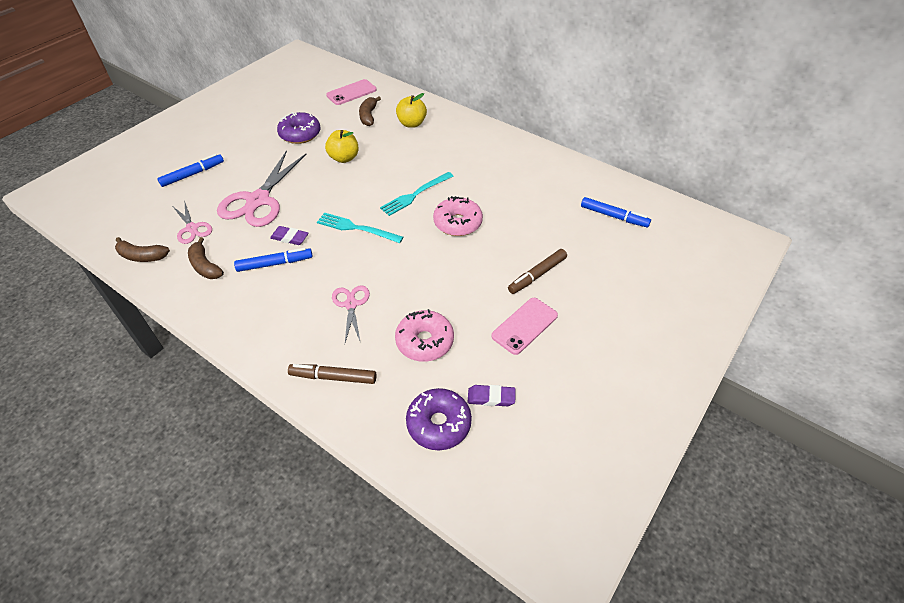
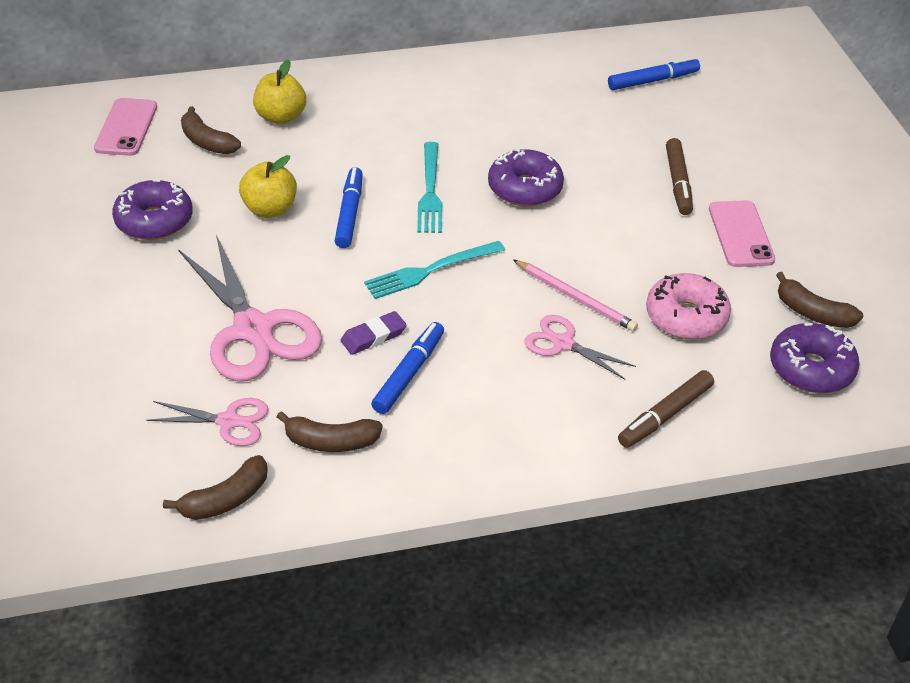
camera: 50 degrees left, 5 degrees down
(193, 174) = (94, 368): blue marker -> blue marker (349, 213)
(392, 289) = (575, 298): none -> pink pencil
(457, 223) = (525, 188): pink donut -> purple donut
(491, 397) = (812, 313): purple eraser -> brown banana

